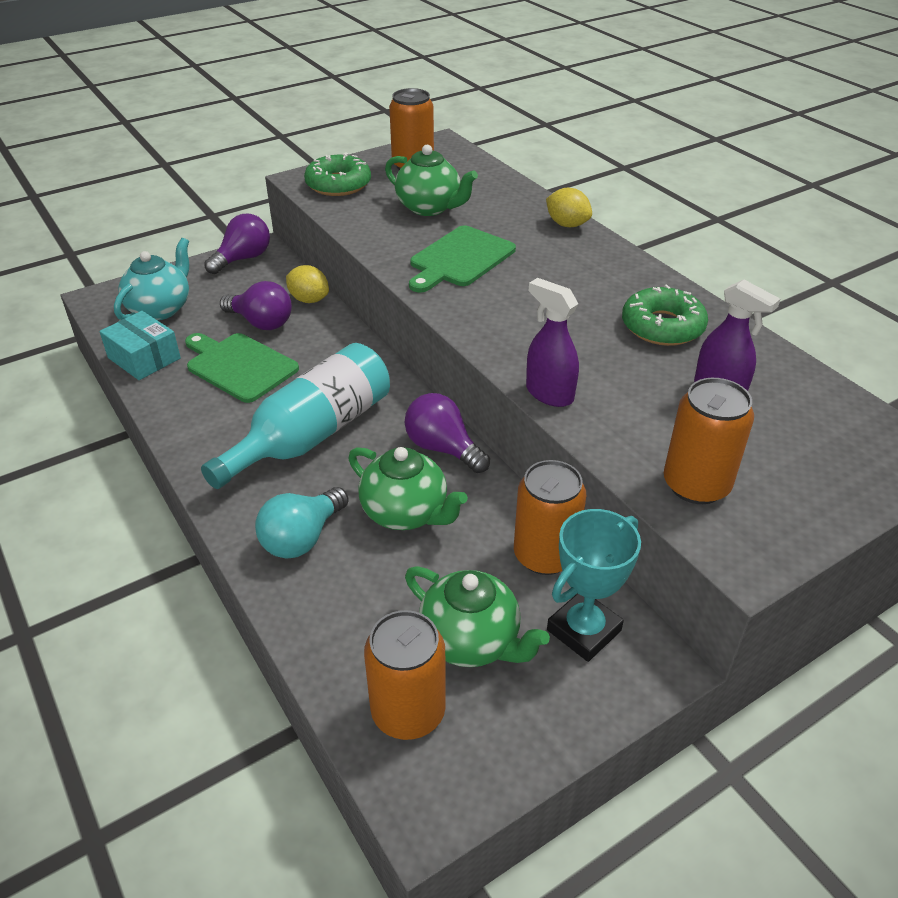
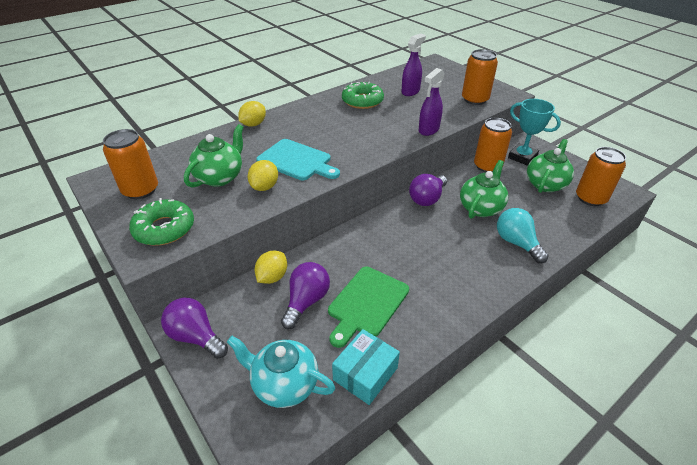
camera: 95 degrees left, 0 degrees up
(302, 538) = (516, 243): turquoise light bulb -> turquoise light bulb turned 150 degrees counterclockwise
(312, 435) = (432, 251): turquoise bottle -> none
(401, 237) = (264, 187): none -> yellow lemon
(460, 259) = (297, 161): green cutting board -> turquoise cutting board

